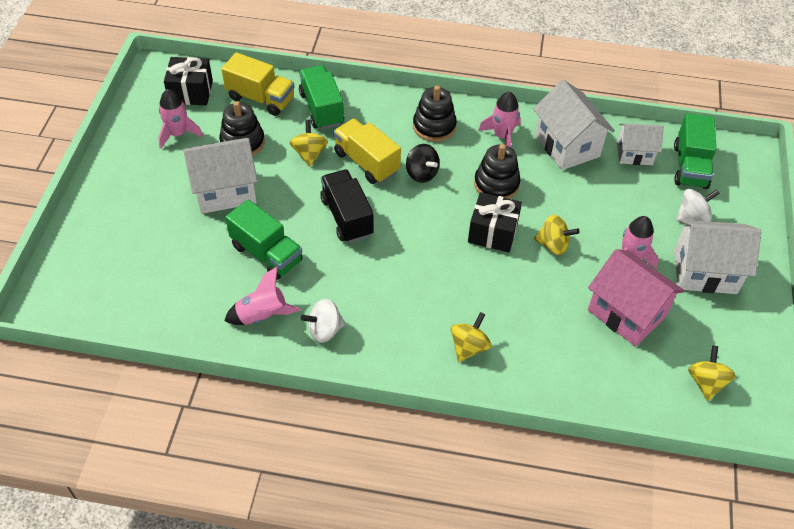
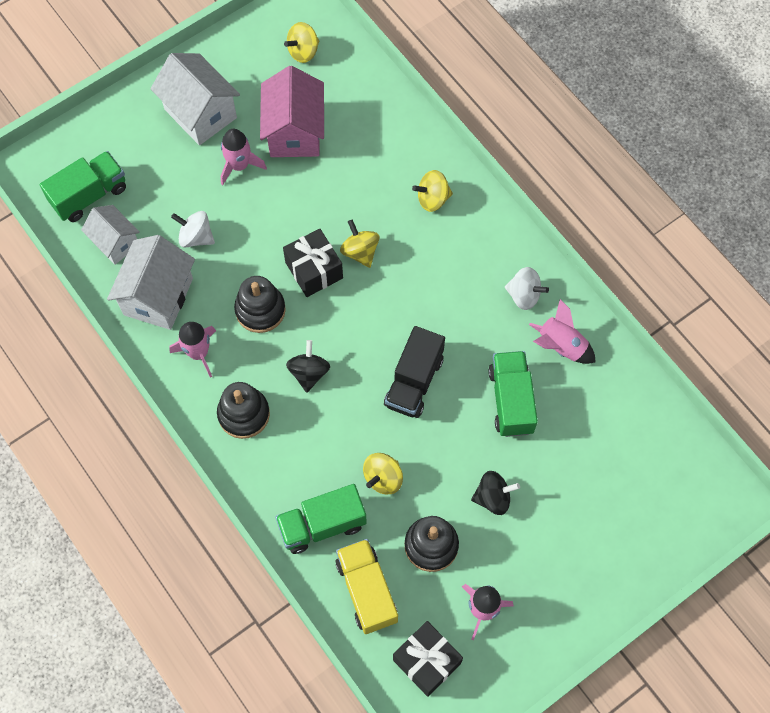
camera: 135 degrees left, 15 degrees up
(225, 191) = (493, 498): white house -> black spinning top
(321, 109) = (322, 525): green truck -> green truck turned 45 degrees clockwise
(366, 162) = (343, 425): yellow truck -> none
(553, 245) = (281, 222): yellow spinning top -> yellow spinning top (360, 251)
(692, 216) = (148, 157): white spinning top -> white spinning top (196, 237)

